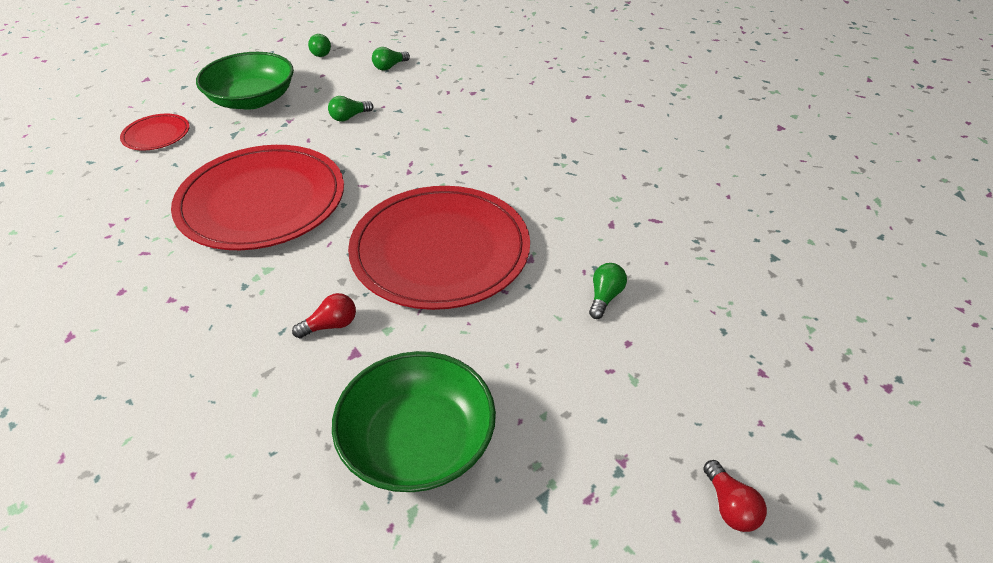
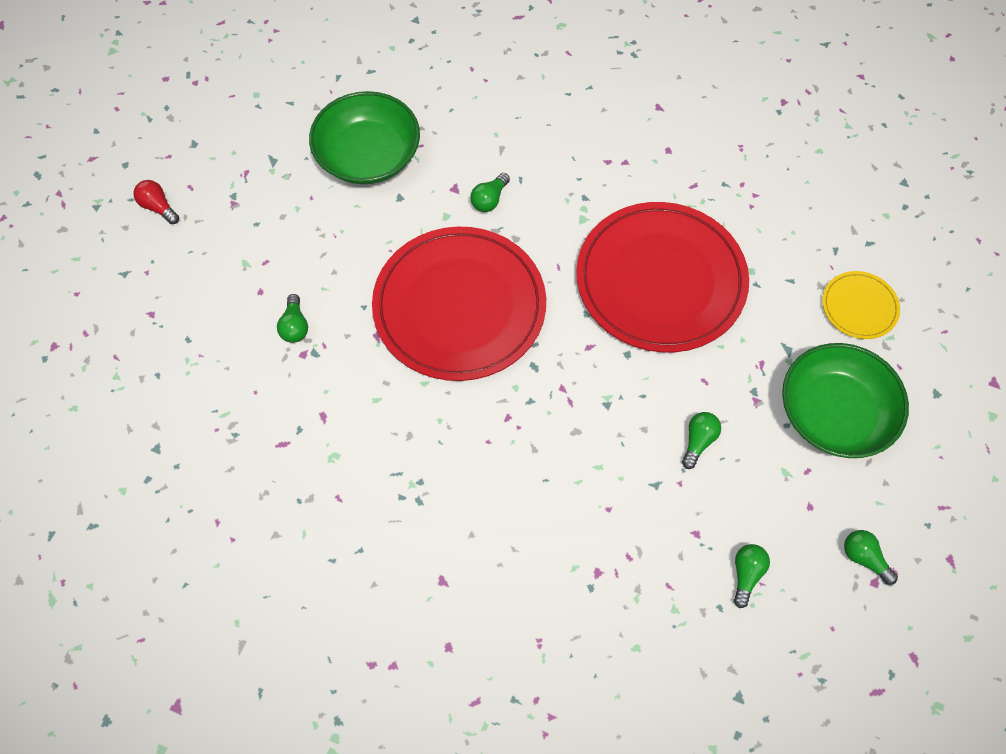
camera: 150 degrees right, 20 degrees up
(156, 135) = (859, 307): red plate -> yellow plate
(331, 325) = (489, 199): red light bulb -> green light bulb

